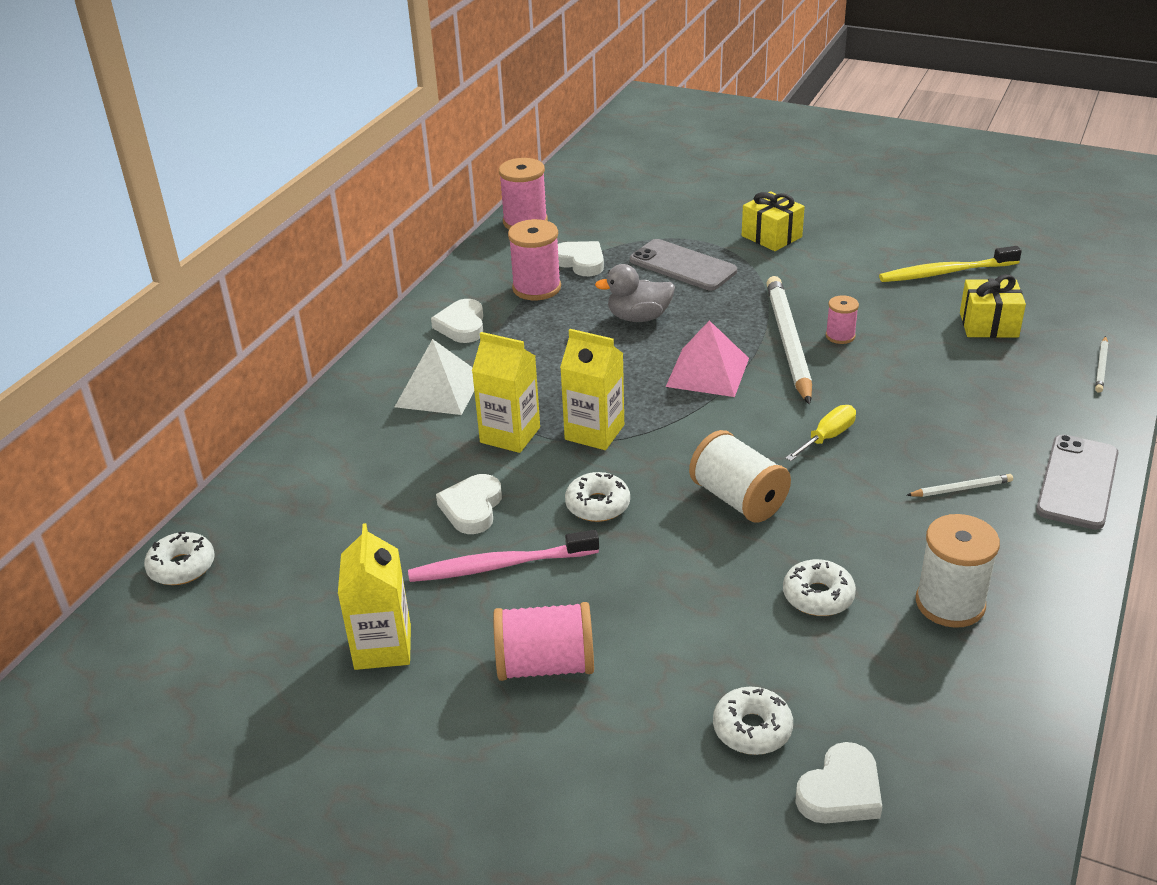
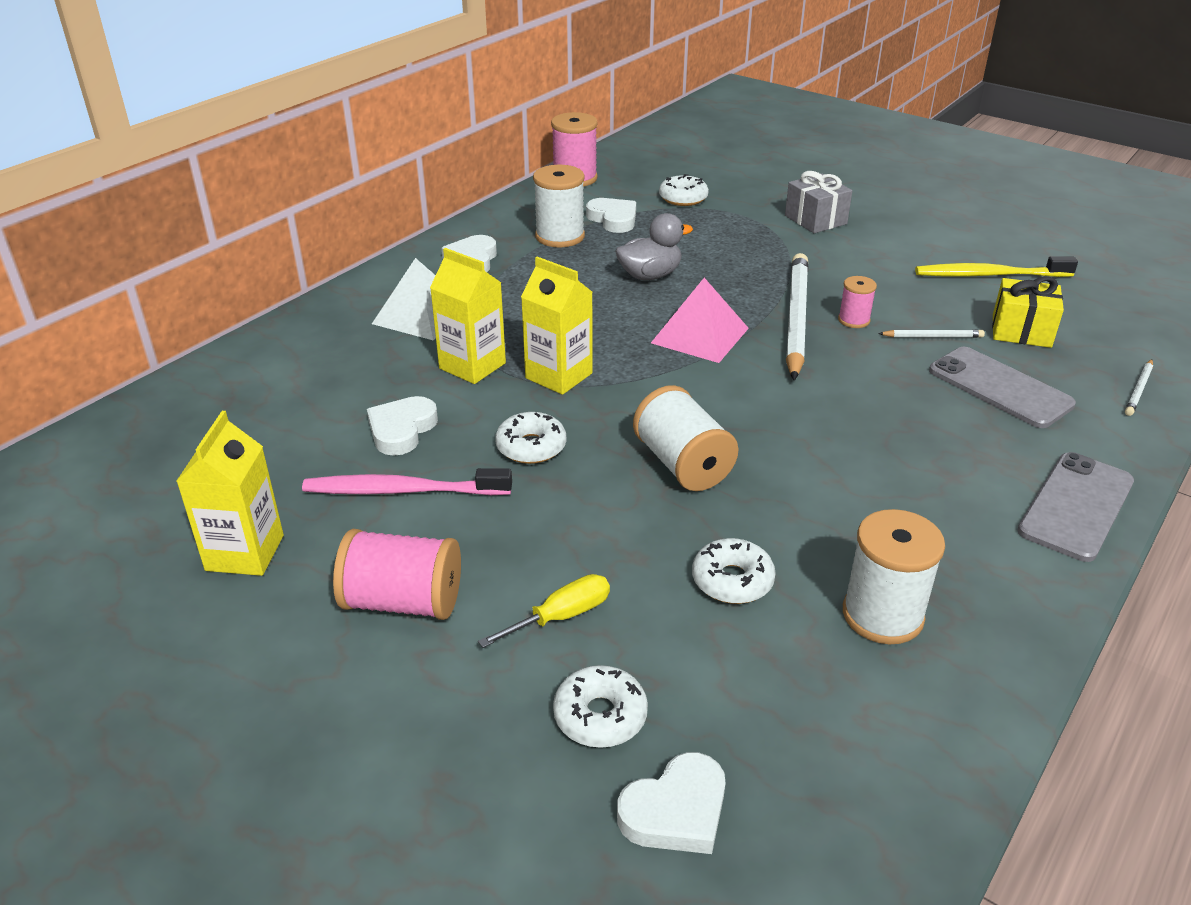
camera: 10 degrees right, 0 degrees up
(182, 567) = (93, 440): white donut -> white donut (683, 198)
(536, 288) = (560, 236): pink spool -> white spool
(638, 317) = (650, 275): grey duck -> grey duck turned 150 degrees clockwise
(682, 266) = (714, 235): grey phone -> grey phone (999, 388)
(771, 236) = (815, 220): yellow gift -> grey gift
(827, 437) = (804, 417): yellow screwdriver -> yellow screwdriver (561, 616)
(961, 489) = (936, 492): white pencil -> white pencil (932, 336)

